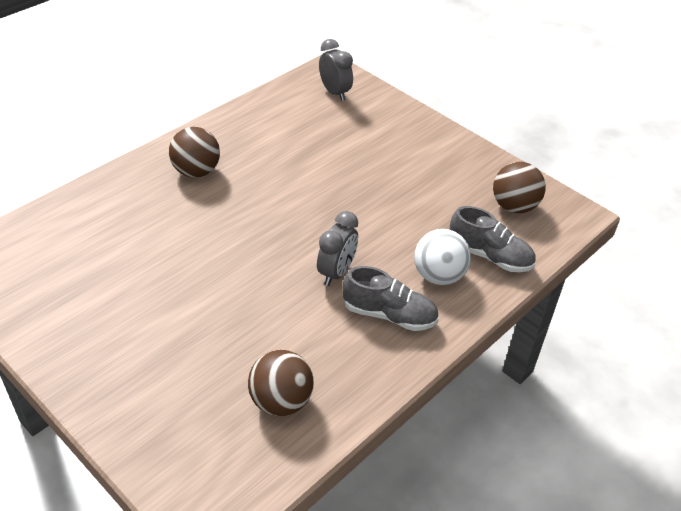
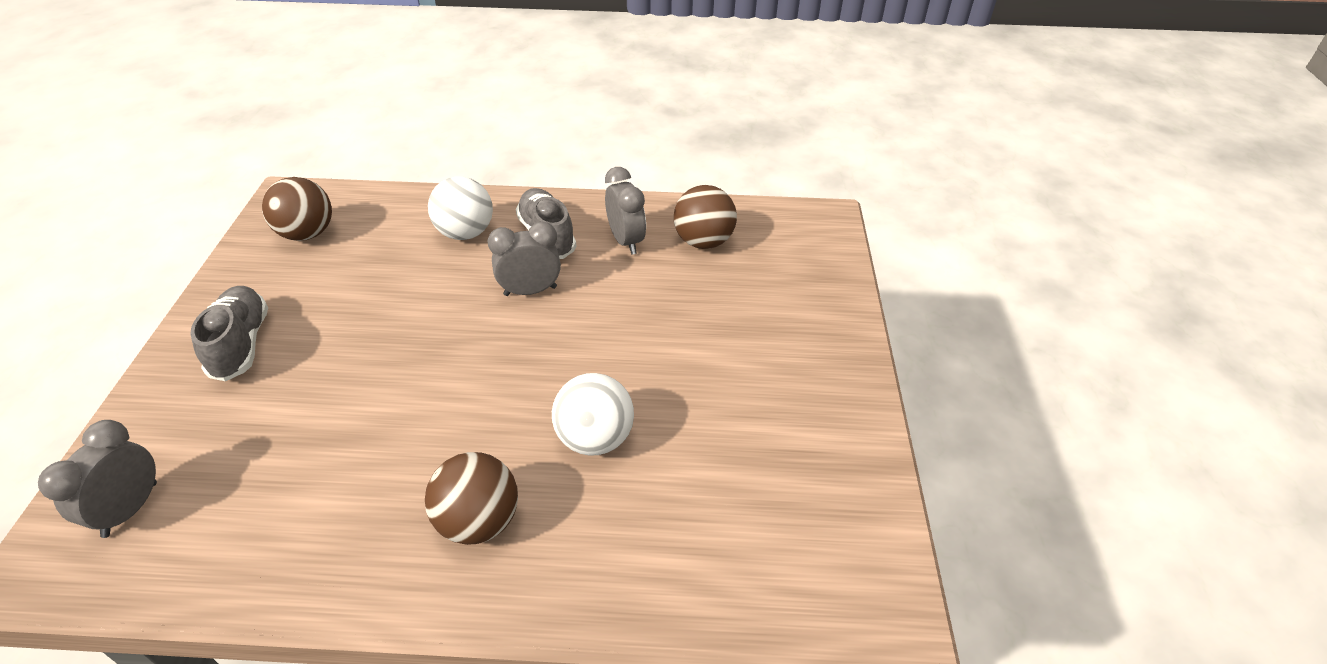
camera: 130 degrees left, 0 degrees up
(187, 231) = (595, 438): none -> white ball
(334, 354) = (626, 241): none -> grey clock
(489, 256) = (405, 218): grey shoe -> grey shoe (241, 344)

